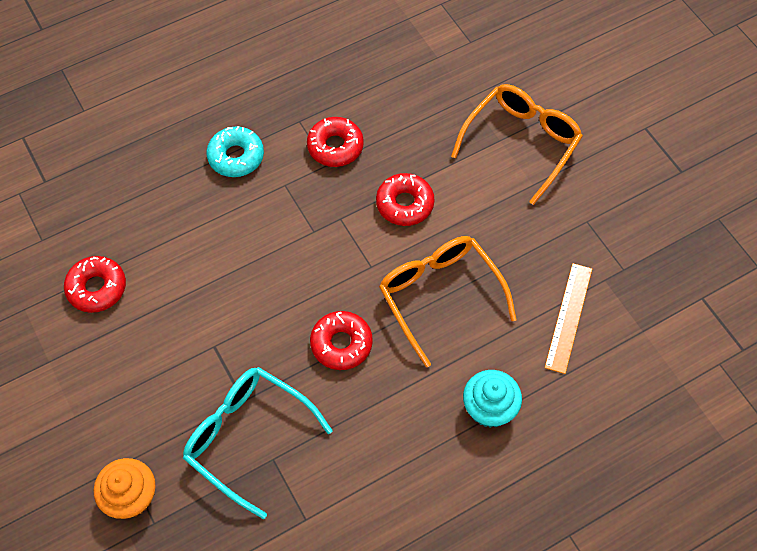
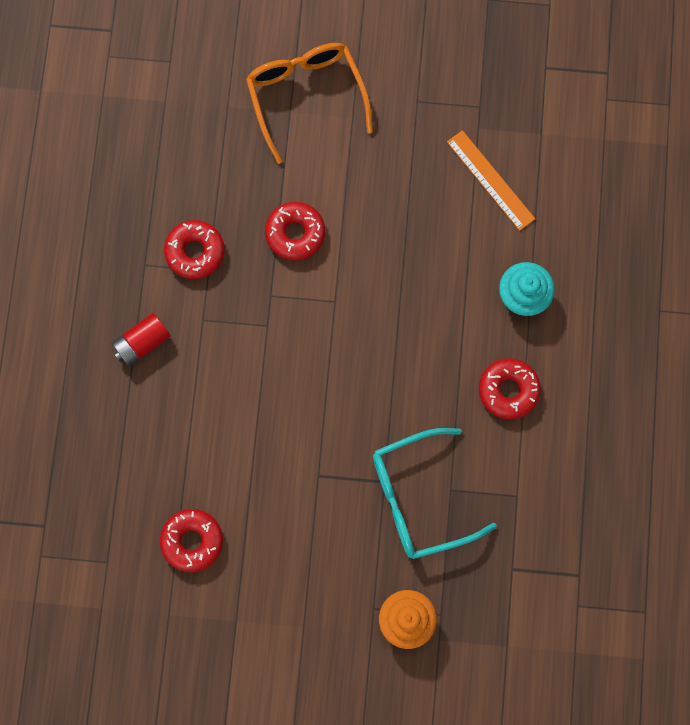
camera: 55 degrees left, 15 degrees up
(236, 156) = (142, 343): turquoise donut -> red battery
(341, 344) = (388, 372): red donut -> red donut (508, 390)
(439, 295) = (401, 265): orange glasses -> none

